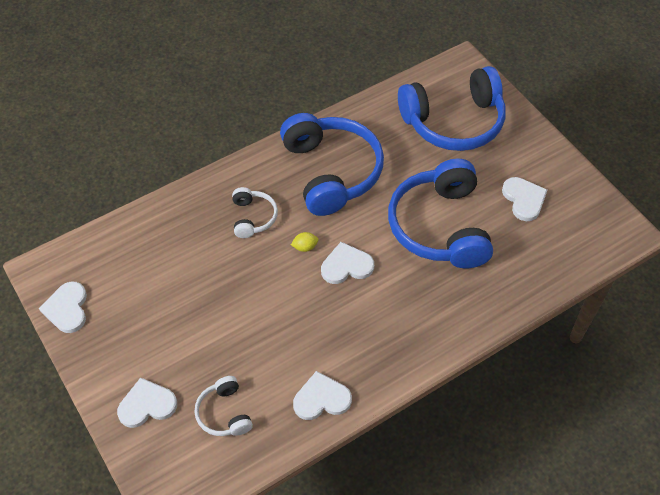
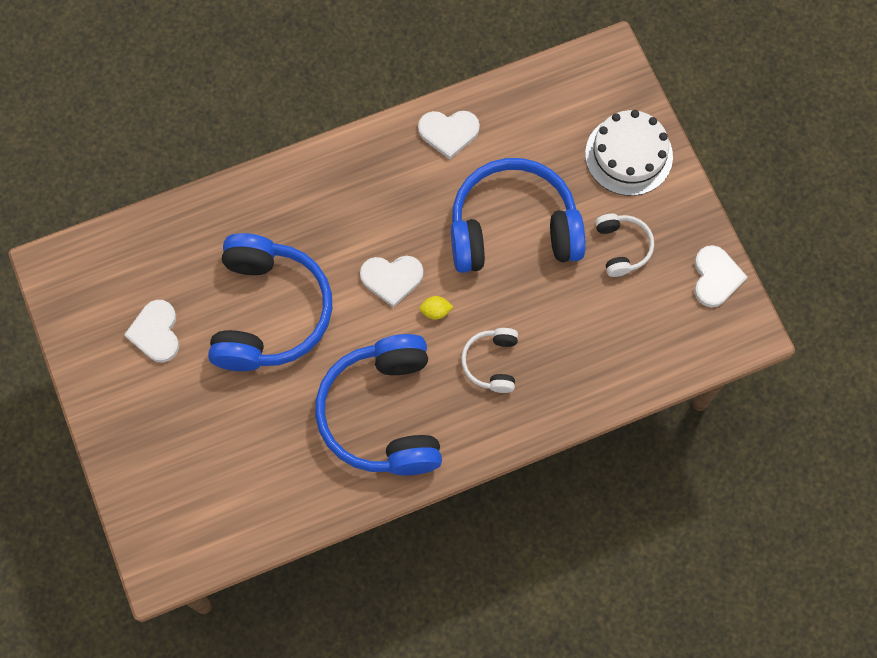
camera: 170 degrees left, 15 degrees up
(147, 405) = (628, 155): white heart -> white cake
(224, 413) = (550, 134): white headphones -> white headphones (622, 247)
(453, 121) = (204, 468): blue headphones -> blue headphones (513, 228)

